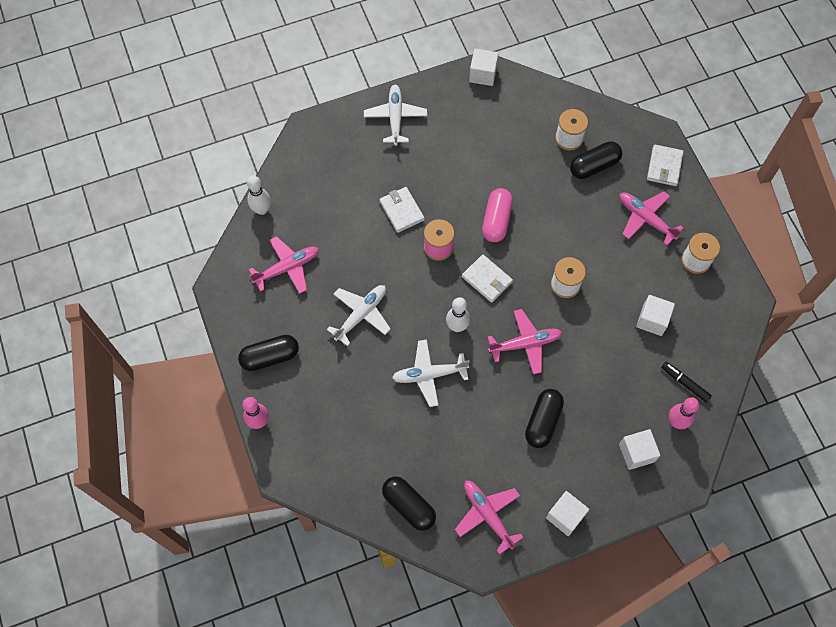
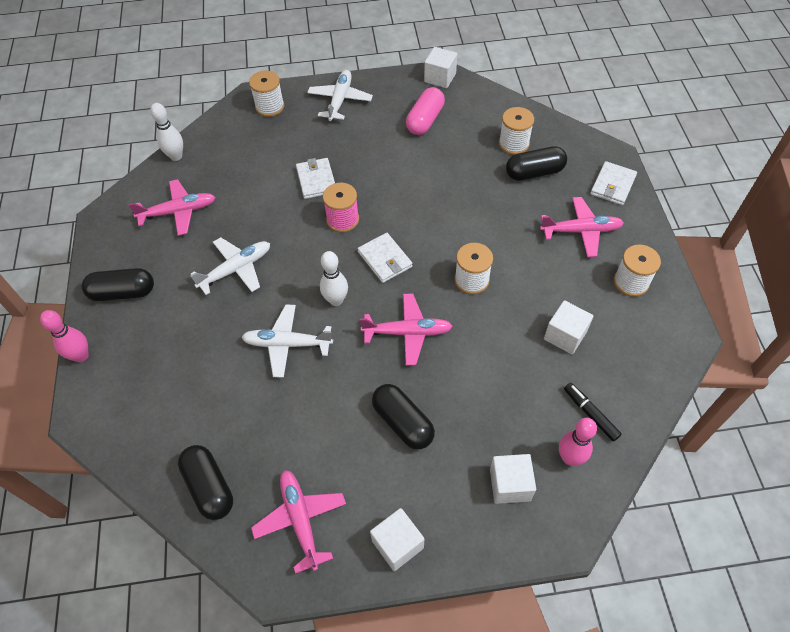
camera: 15 degrees right, 10 degrees down
(330, 137) = (270, 107): none -> white spool
(496, 220) = (413, 205): pink capsule -> pink capsule (425, 120)
(542, 421) = (402, 422): black capsule -> black capsule turned 75 degrees counterclockwise
(646, 219) = (581, 231): pink plane -> pink plane turned 120 degrees clockwise

